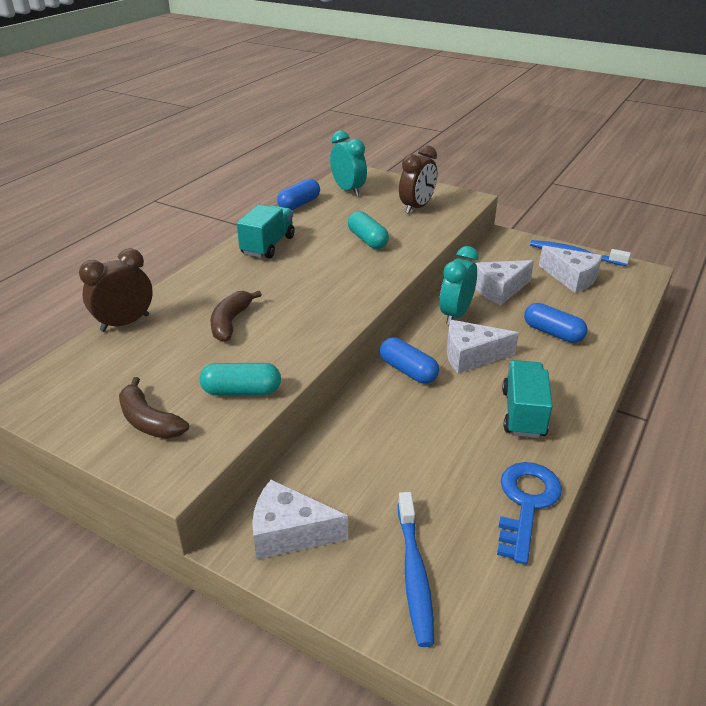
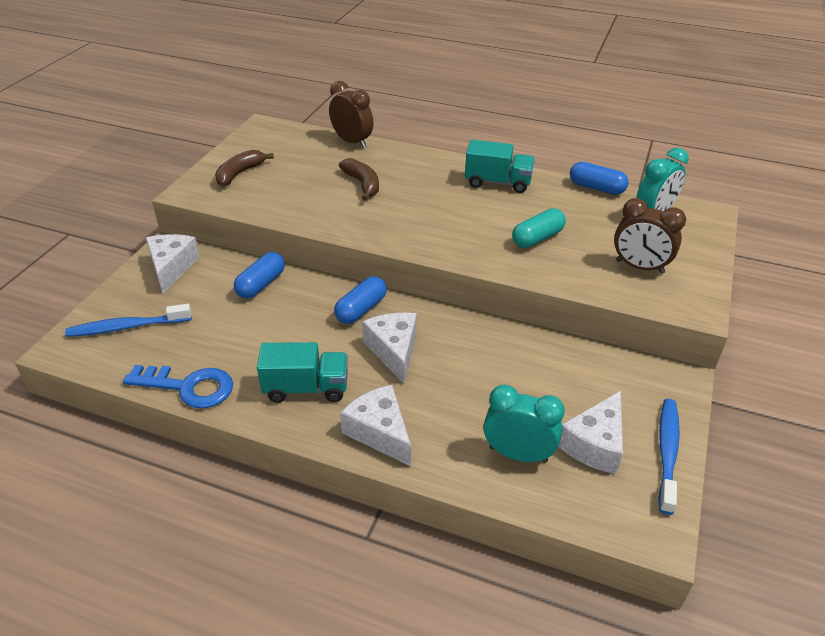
camera: 80 degrees right, 5 degrees up
(230, 322) = (362, 184): brown banana -> brown banana turned 60 degrees clockwise
(242, 391) = (273, 203): turquoise capsule -> none
(455, 314) = (468, 337): turquoise clock -> turquoise clock (518, 454)
(499, 290) = (535, 372): white cheese -> white cheese (379, 432)
(552, 333) = (454, 417): blue capsule -> blue capsule (261, 284)

